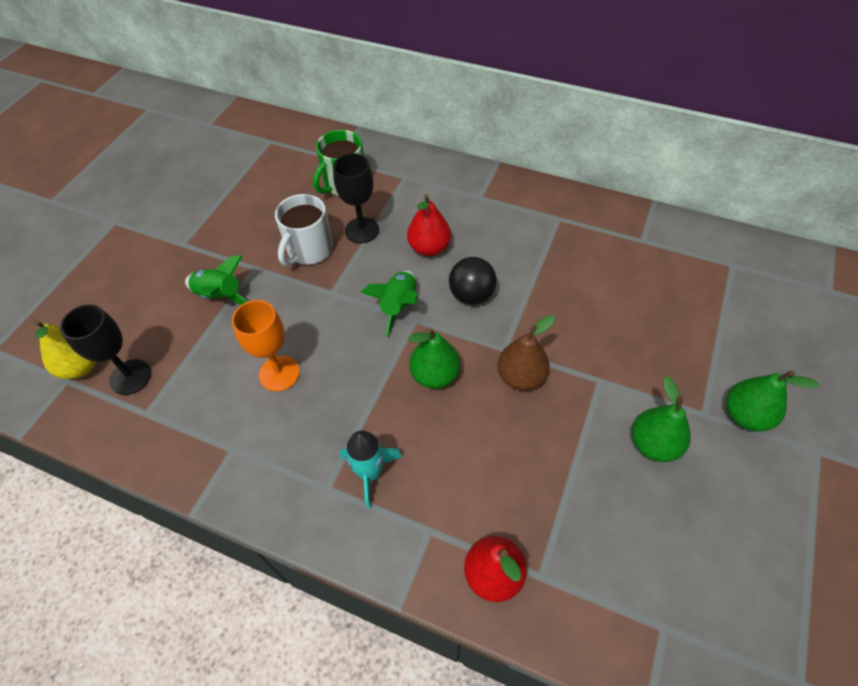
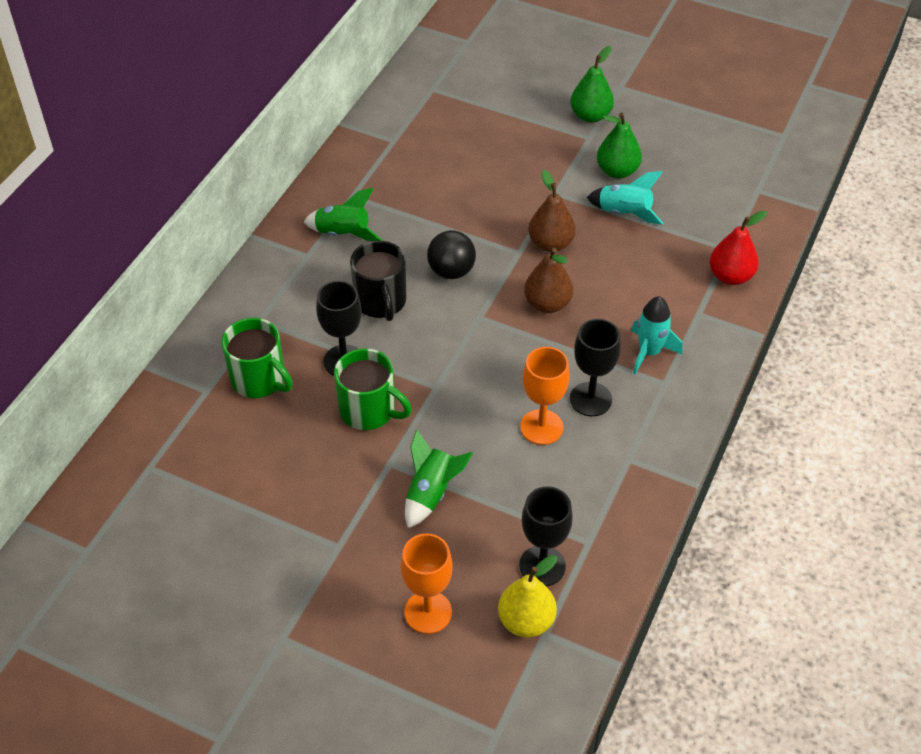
camera: 90 degrees left, 5 degrees down
(109, 301) = (428, 612): none -> orange goblet
(309, 250) = (369, 410): white mug -> green mug
(309, 415) = (590, 399): none -> black goblet
(399, 306) = (460, 329): green rocket -> green rocket (343, 233)
(429, 248) = (381, 302): red pear -> black mug
(435, 375) = (547, 303): green pear -> brown pear
(582, 451) = (624, 213): none -> turquoise rocket

